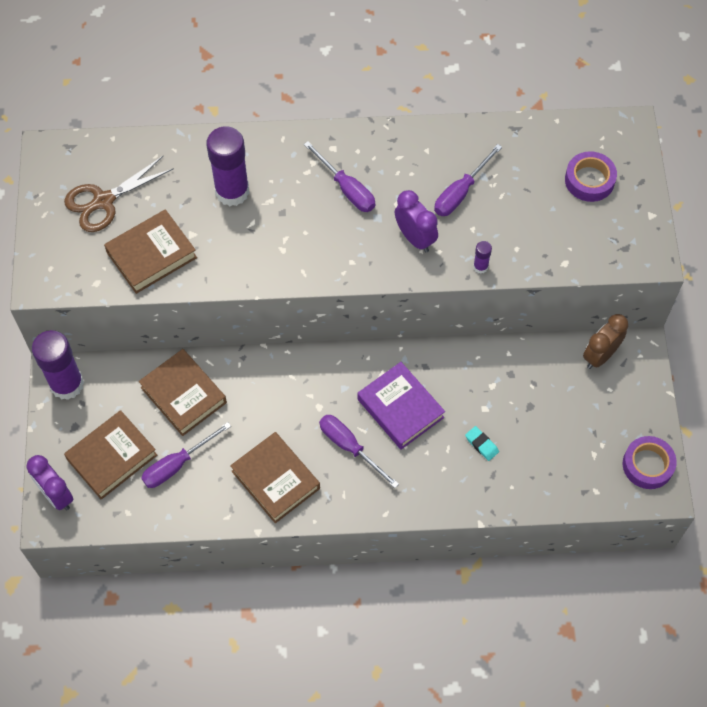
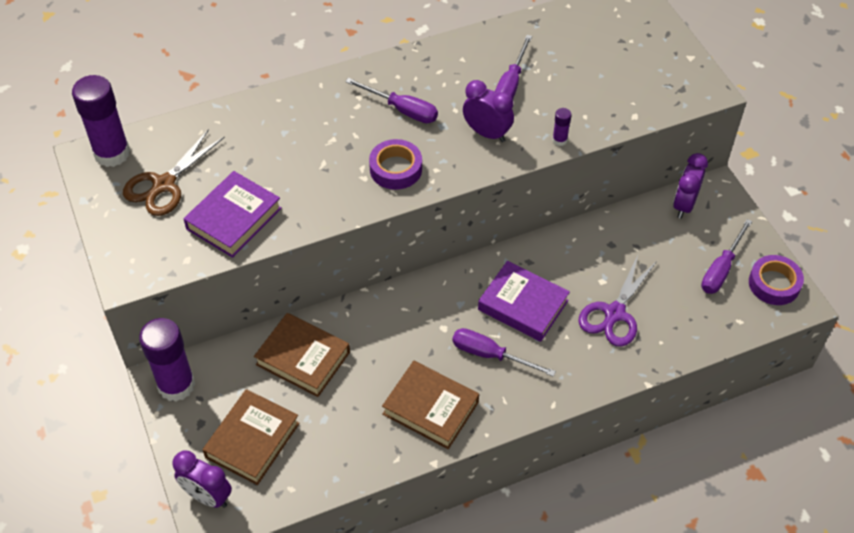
camera: 20 degrees left, 10 degrees down
(151, 255) = (234, 218): brown book -> purple book
(177, 464) = (324, 425): purple screwdriver -> purple screwdriver (721, 269)
(232, 191) = (291, 142): purple glue stick -> purple glue stick (112, 153)
(481, 444) = (614, 313): turquoise eraser -> purple scissors
(589, 180) = (621, 44): purple tape -> purple tape (395, 169)
(600, 355) = (684, 205): brown clock -> purple clock

